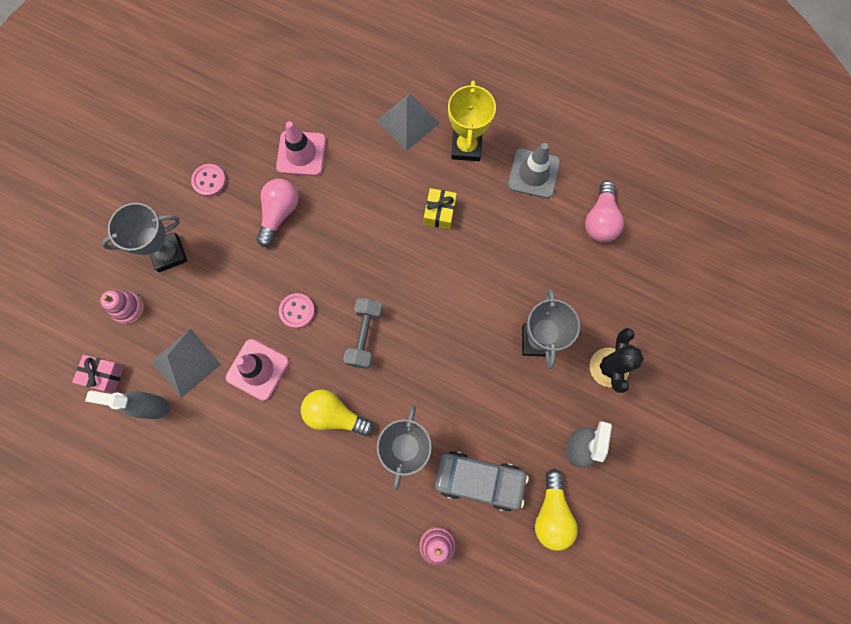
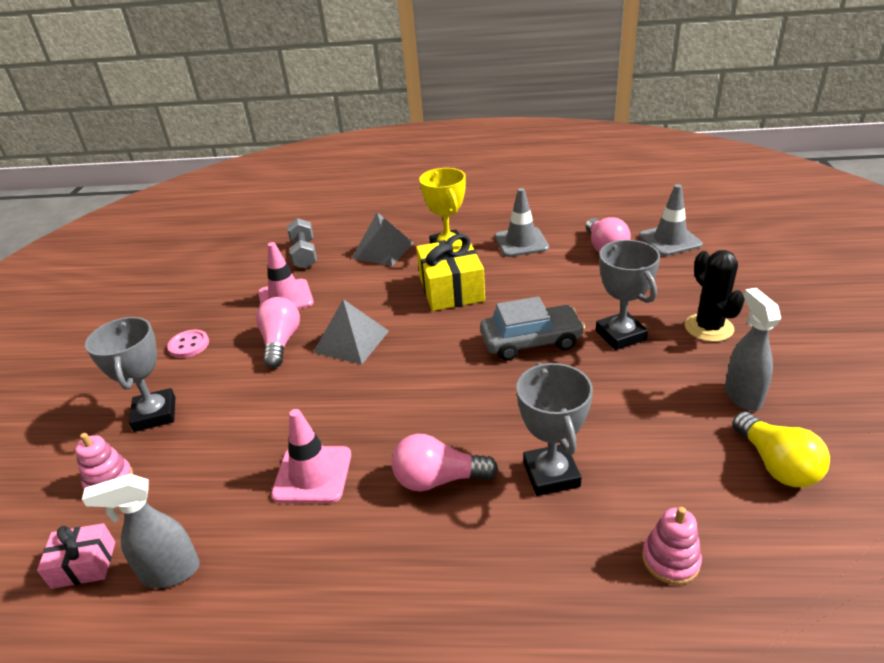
camera: 20 degrees left, 40 degrees down
(169, 254) = (155, 414): grey trophy -> grey trophy turned 60 degrees counterclockwise
(186, 362) = (208, 504): grey pyramid -> grey pyramid (351, 341)
(297, 311) = (338, 406): pink button -> none
(334, 415) = (438, 479): yellow light bulb -> pink light bulb
(364, 336) = (431, 397): grey dumbbell -> grey dumbbell (304, 254)
(439, 212) = (451, 289): yellow gift -> yellow gift, size x1.83
(479, 480) = (664, 469): grey car -> grey car (531, 341)
(663, 239) = (670, 240): none -> grey traffic cone

